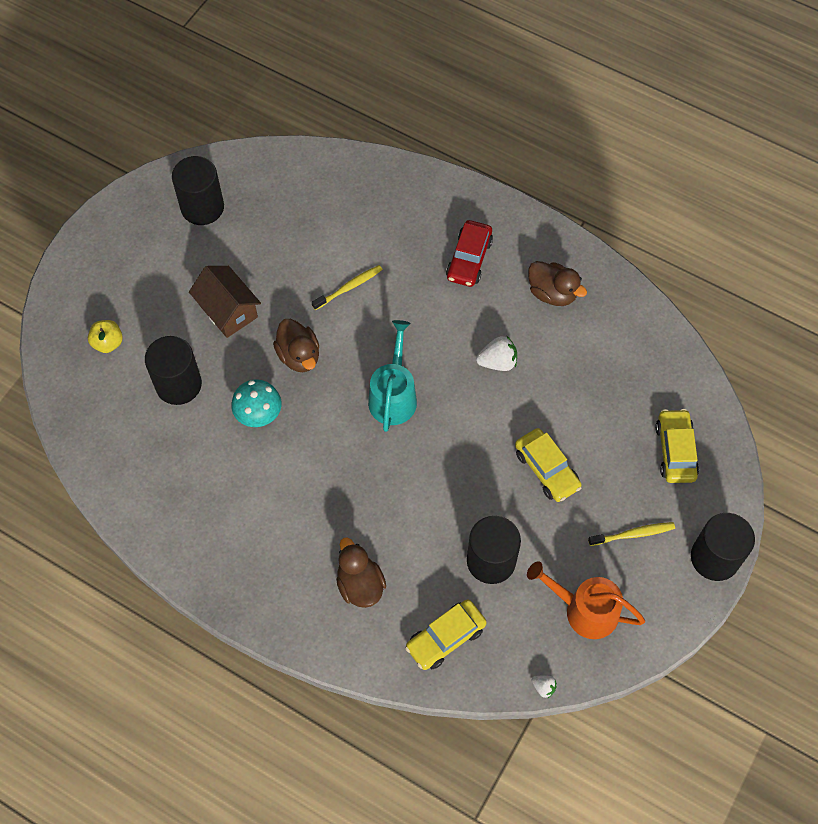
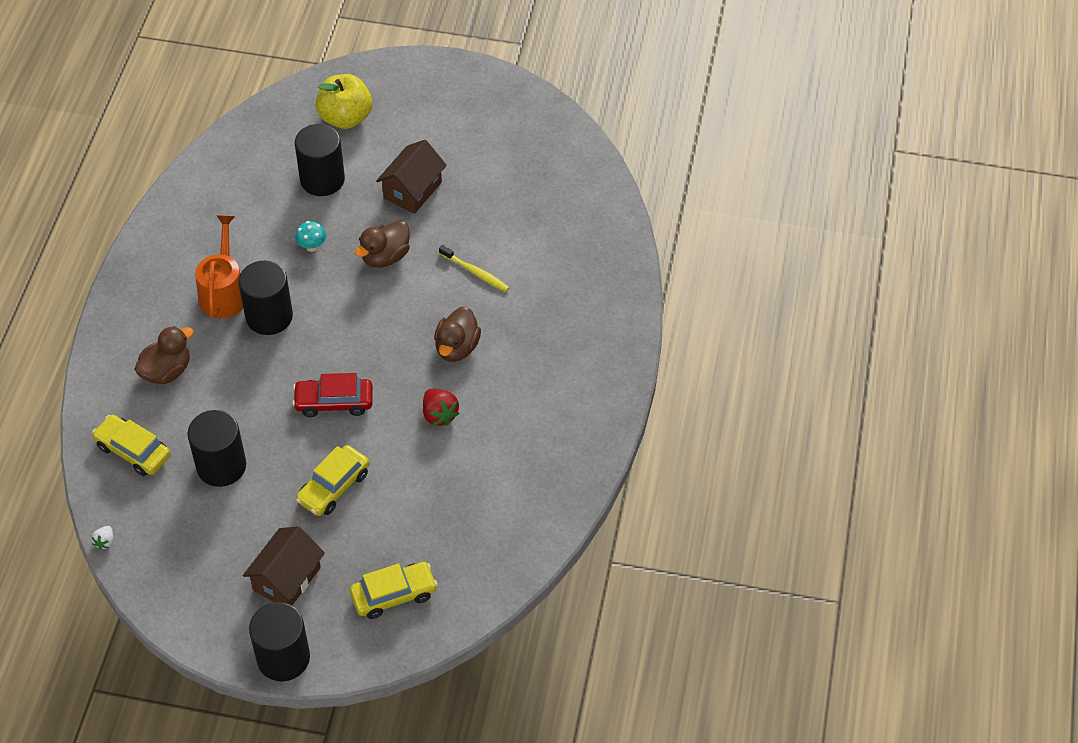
camera: 70 degrees right, 10 degrees down
(108, 343) = (345, 118): yellow apple -> yellow apple, size x1.73
(202, 207) = (517, 136): black cylinder -> black cylinder (269, 316)
(259, 415) = (312, 246): turquoise mushroom -> turquoise mushroom, size x0.64
(393, 395) = (370, 341): turquoise watering can -> none
(469, 259) = (549, 359): red car -> red car (334, 402)
(497, 362) = (439, 415): white strawberry -> red strawberry
(552, 293) = (539, 441): brown duck -> brown duck (457, 348)
(584, 610) = (193, 556): orange watering can -> orange watering can (224, 292)
(633, 534) = (287, 579): yellow toothbrush -> brown house

